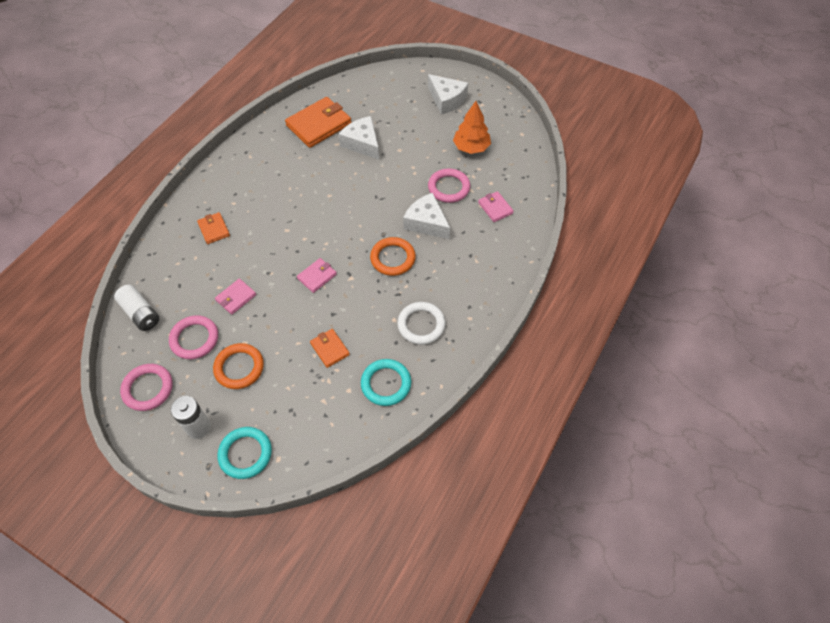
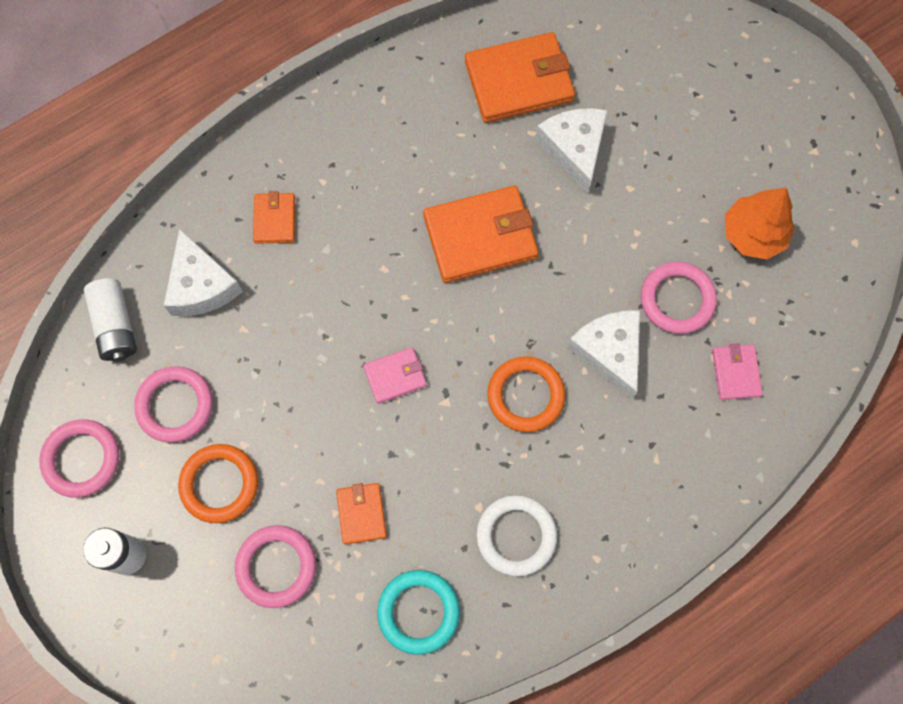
camera: 25 degrees right, 15 degrees up
(236, 297) = (260, 360): pink wallet -> none
(245, 454) = (175, 629): turquoise ring -> none
(292, 395) = (276, 566): none -> pink ring
(332, 197) = (480, 237): none -> orange wallet
(446, 99) = (758, 116): white cheese -> white cheese (201, 285)

